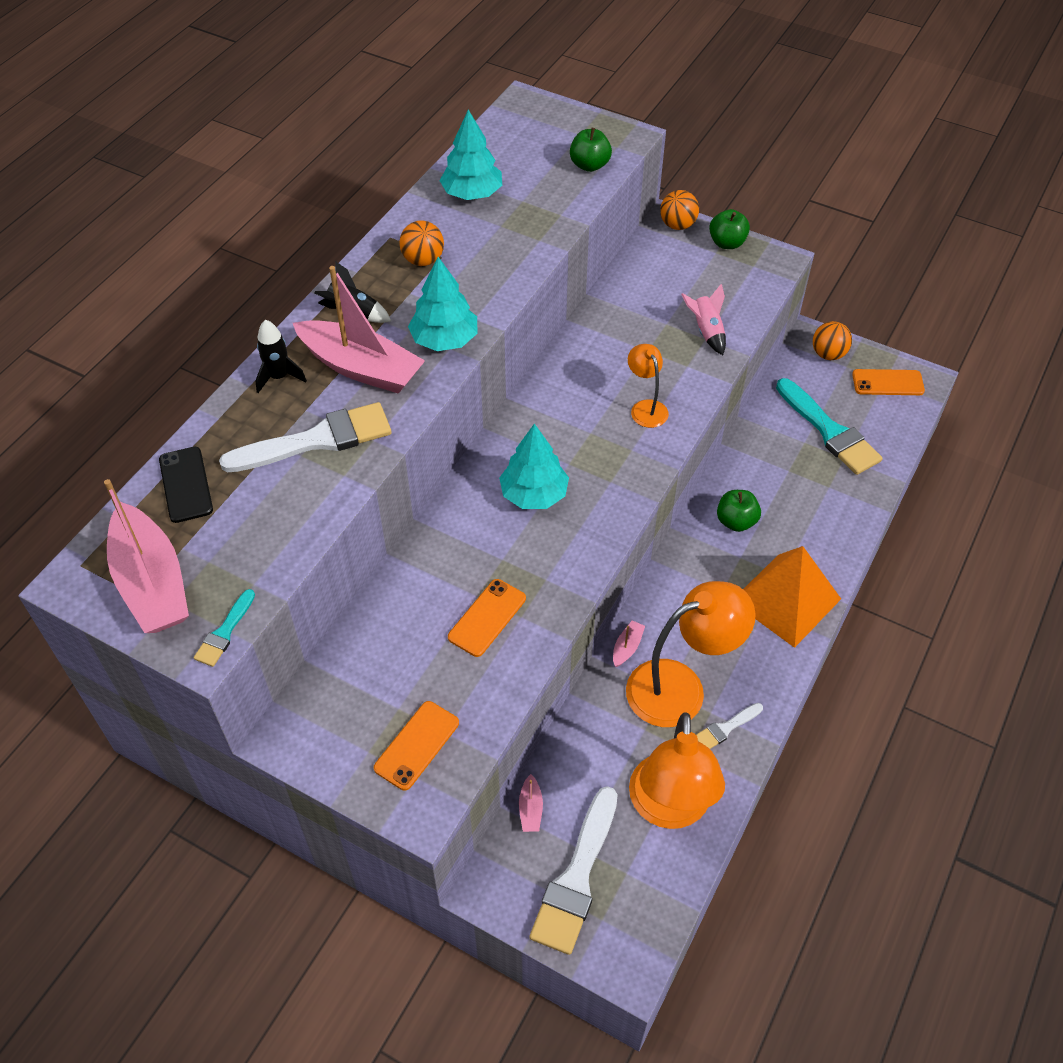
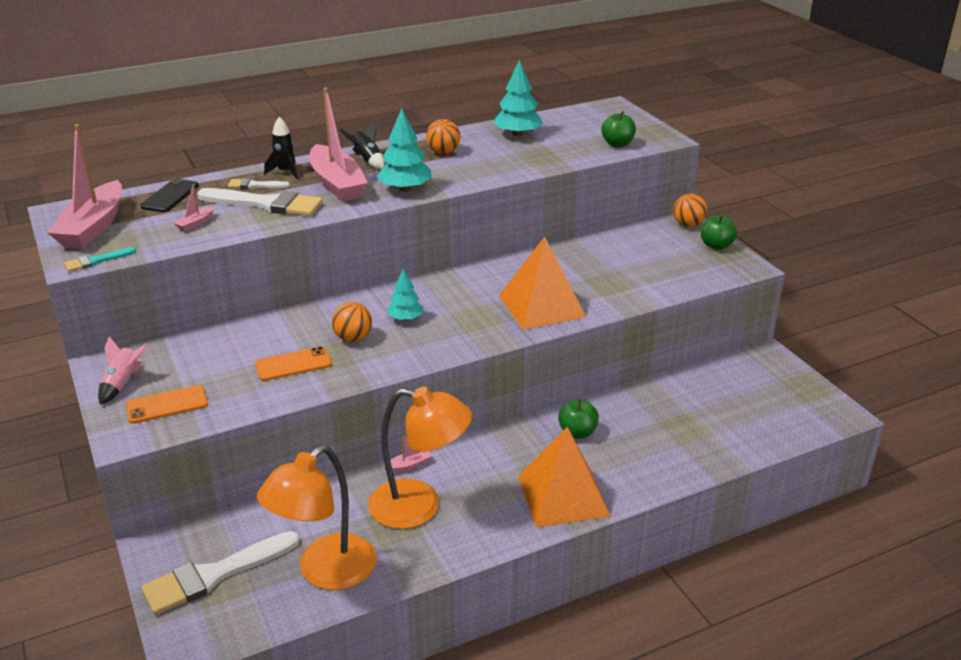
camera: 35 degrees right, 20 degrees down
(530, 809) = (234, 520): pink boat -> pink boat (195, 223)
(534, 494) = (405, 318): turquoise tree -> turquoise tree, size x0.64
(646, 408) = (541, 306): orange lamp -> orange pyramid
(706, 331) = (640, 284): pink rocket -> pink rocket (122, 384)
(726, 728) = (424, 548): white brush -> white brush (255, 185)
(828, 354) = (771, 368): orange ball -> orange ball (353, 338)
(829, 431) = (719, 413): turquoise brush -> none
(887, 383) = (806, 404): orange phone -> none

